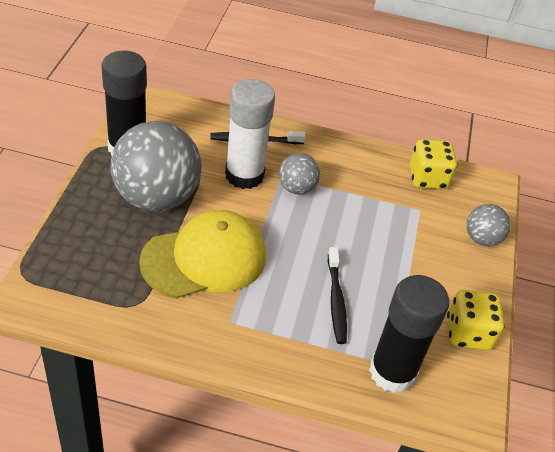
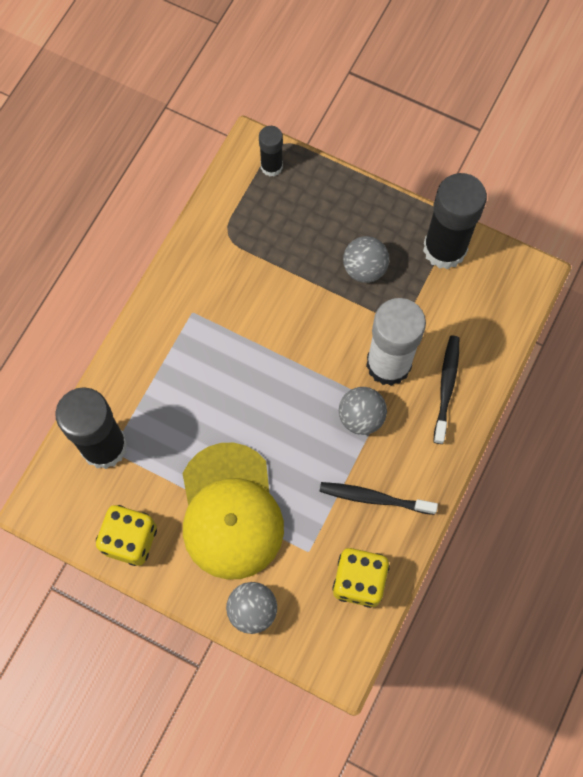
camera: 110 degrees right, 25 degrees up
(50, 278) = (271, 166): none -> black glue stick
(156, 197) = (364, 269): grey ball -> grey ball, size x0.49
(204, 259) = (272, 302): yellow cap -> yellow cap (230, 511)
(336, 300) = (197, 417): black toothbrush -> black toothbrush (374, 498)

